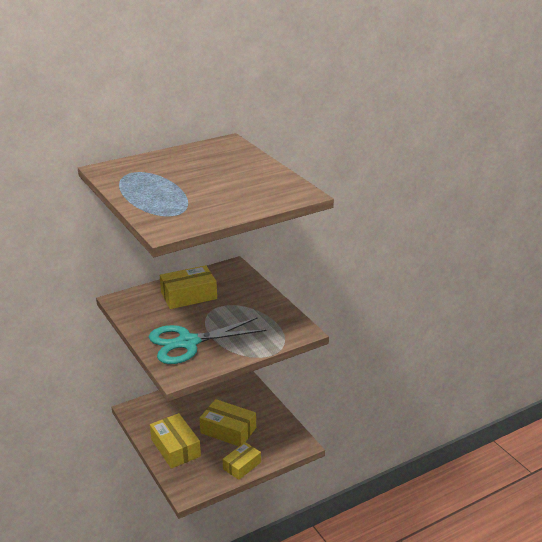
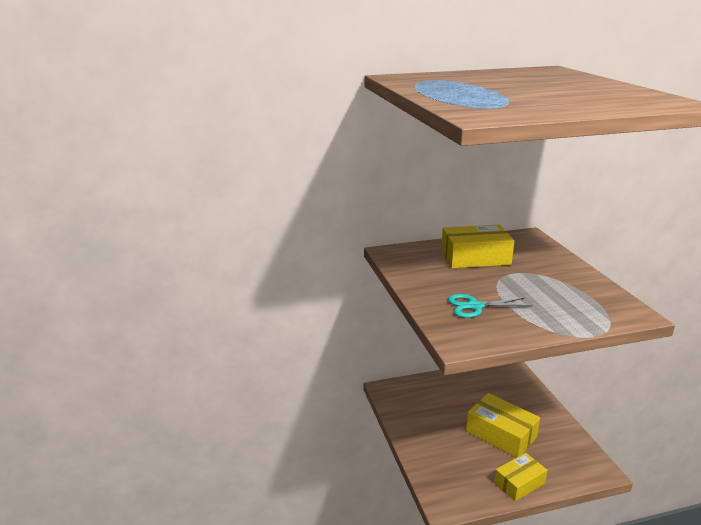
camera: 15 degrees right, 5 degrees down
(175, 448) = (434, 444): yellow box -> none
(188, 343) = (475, 306): turquoise scissors -> turquoise scissors, size x0.53

